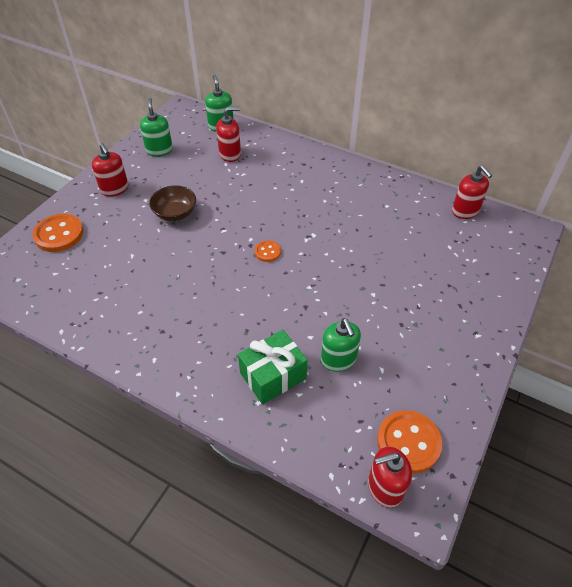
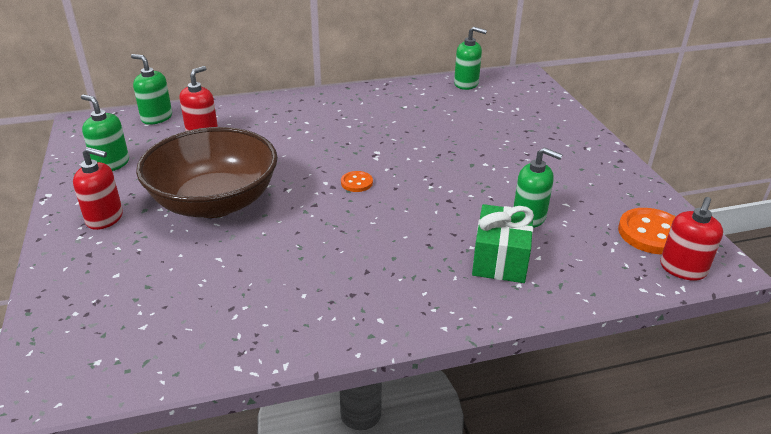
camera: 45 degrees left, 15 degrees down
(59, 234) = (91, 291): orange button -> none
(175, 213) = (215, 202): brown bowl -> brown bowl, size x2.13
(465, 211) = (466, 84): red soap dispenser -> green soap dispenser

